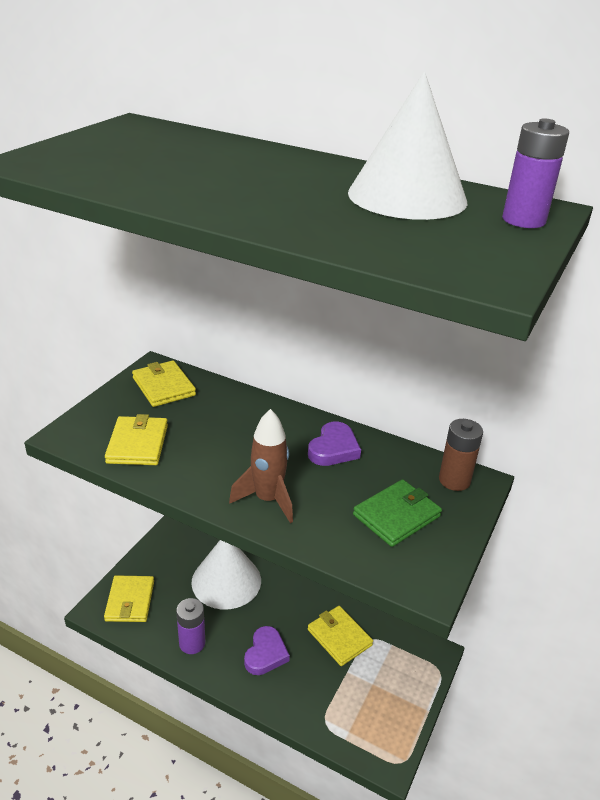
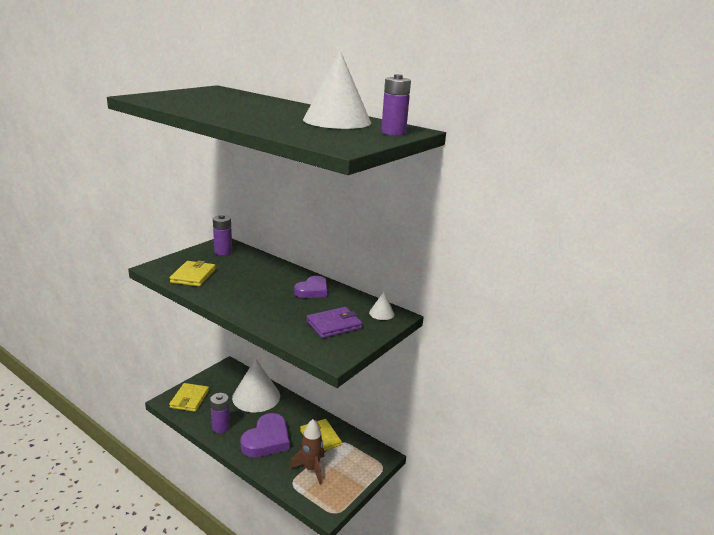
camera: 10 degrees right, 10 degrees down
(163, 386) = (223, 252): yellow wallet -> purple battery
(265, 654) = (267, 440): purple heart -> purple heart, size x1.58
(267, 499) = (258, 309): brown rocket -> brown rocket (311, 469)
(397, 515) = (334, 325): green wallet -> purple wallet
(454, 480) = (381, 313): brown battery -> white cone

